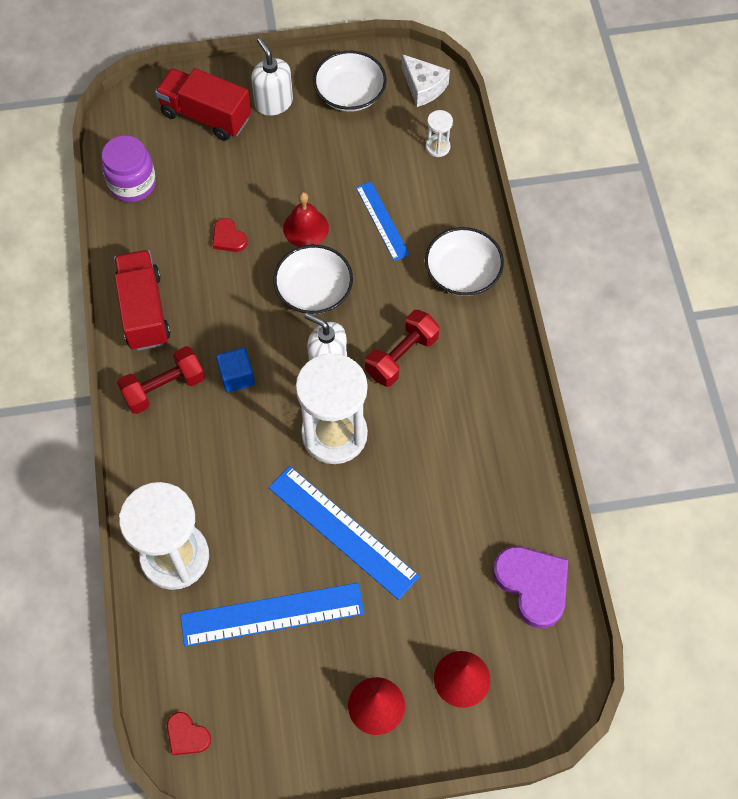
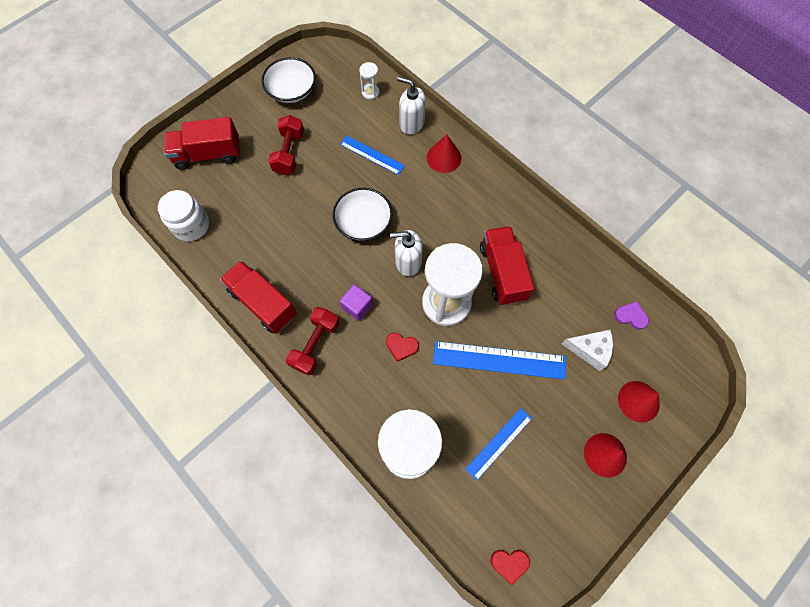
camera: 35 degrees left, 5 degrees up
(132, 184) = (191, 225): purple jar -> white jar
(228, 238) = (283, 222): red heart -> red heart (401, 346)
(237, 376) = (357, 306): blue cube -> purple cube
(272, 614) = (498, 443): blue ruler -> blue ruler, size x0.61
(273, 103) = (247, 122): white soap dispenser -> white soap dispenser (411, 123)
(305, 228) = (328, 187): red bell -> none
(401, 356) = (448, 229): red dumbbell -> red dumbbell (289, 153)
(423, 87) = (334, 62): white cheese -> white cheese (590, 350)
(424, 442) = (502, 272): none -> red truck
(462, 273) = (444, 158): white bowl -> red cone
(532, 585) = (630, 316): purple heart -> purple heart, size x0.53

